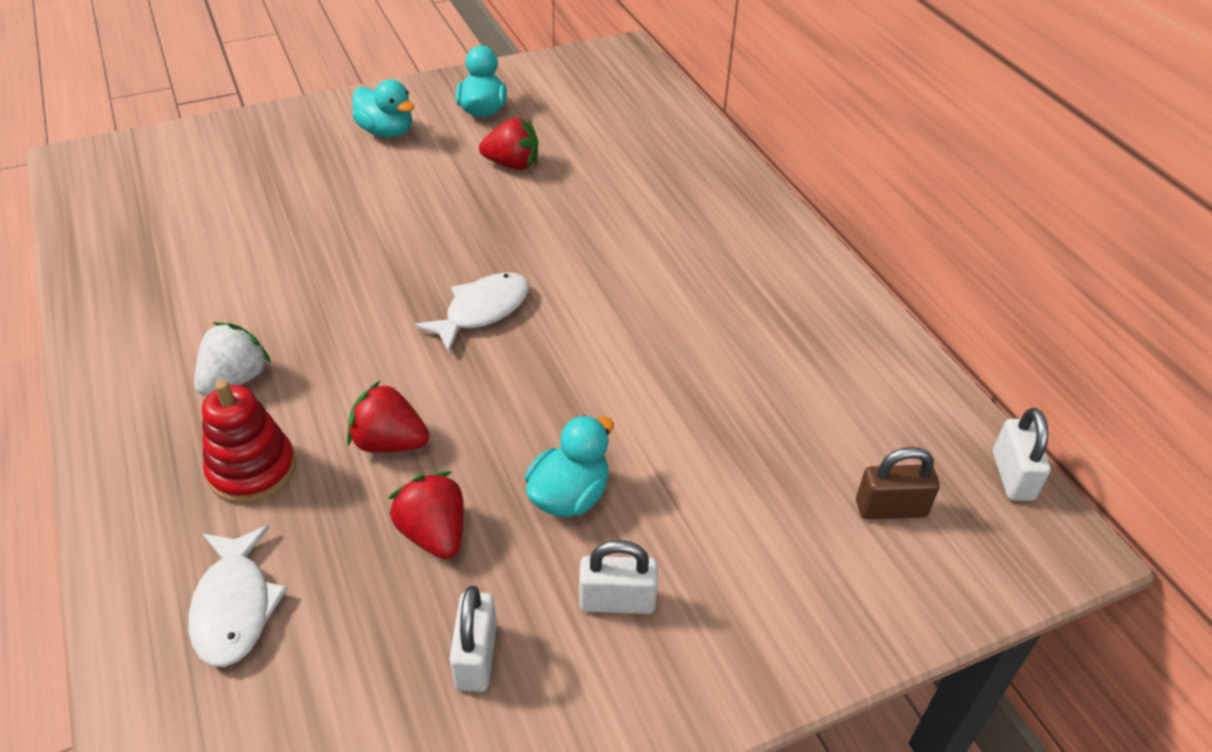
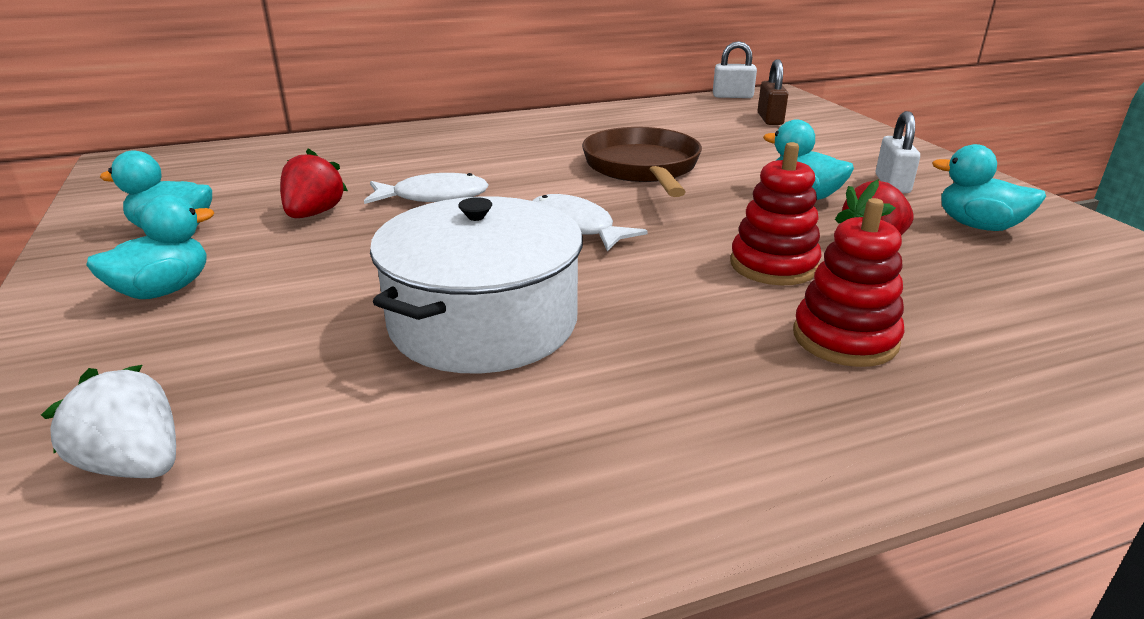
camera: 85 degrees left, 15 degrees down
(235, 379) = (700, 366): white strawberry -> white strawberry (135, 464)
(235, 606) = (1024, 331): white fish -> white fish (433, 197)
(318, 271) = (483, 322): none -> white pot
(389, 442) = (773, 265): red strawberry -> red stacking toy
(476, 657) = (978, 226): white padlock -> turquoise duck
(647, 360) = (642, 168): none -> brown pan

